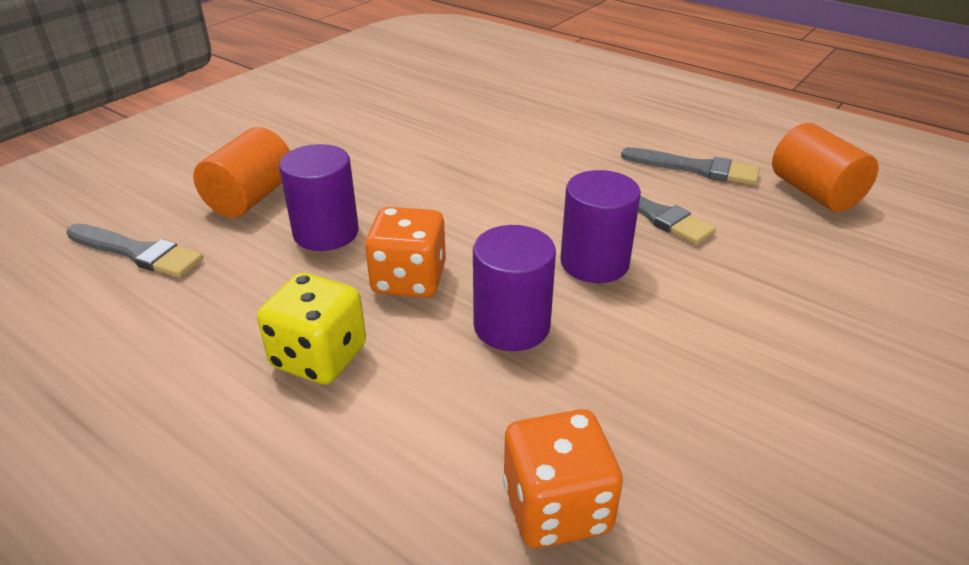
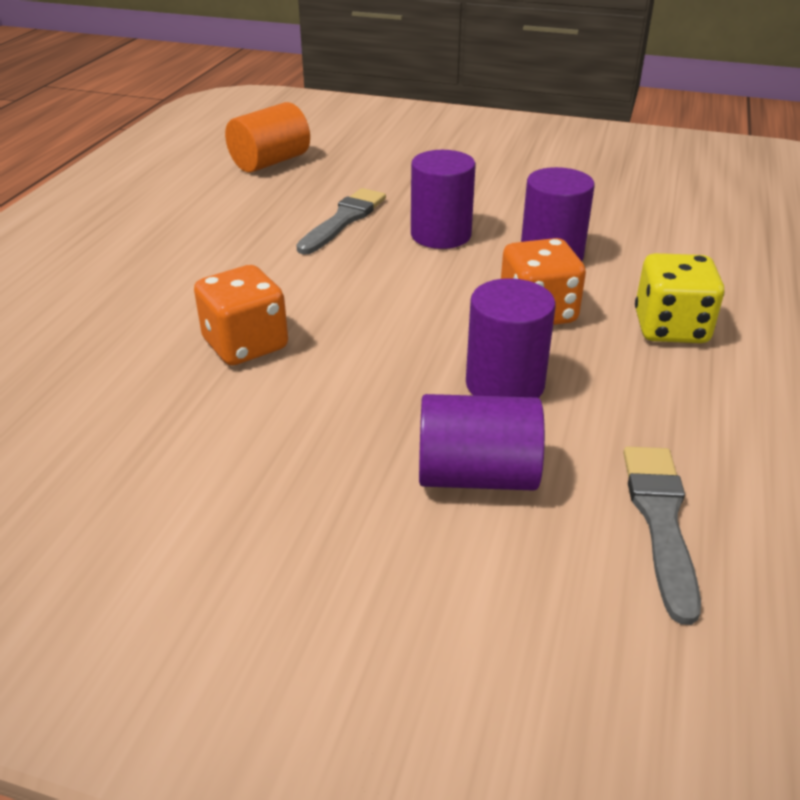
camera: 110 degrees left, 0 degrees up
(251, 198) = (476, 475): orange cylinder -> purple cylinder
(556, 507) = (685, 219): orange dice -> orange dice (245, 345)
(695, 168) = (248, 207): grey brush -> none

